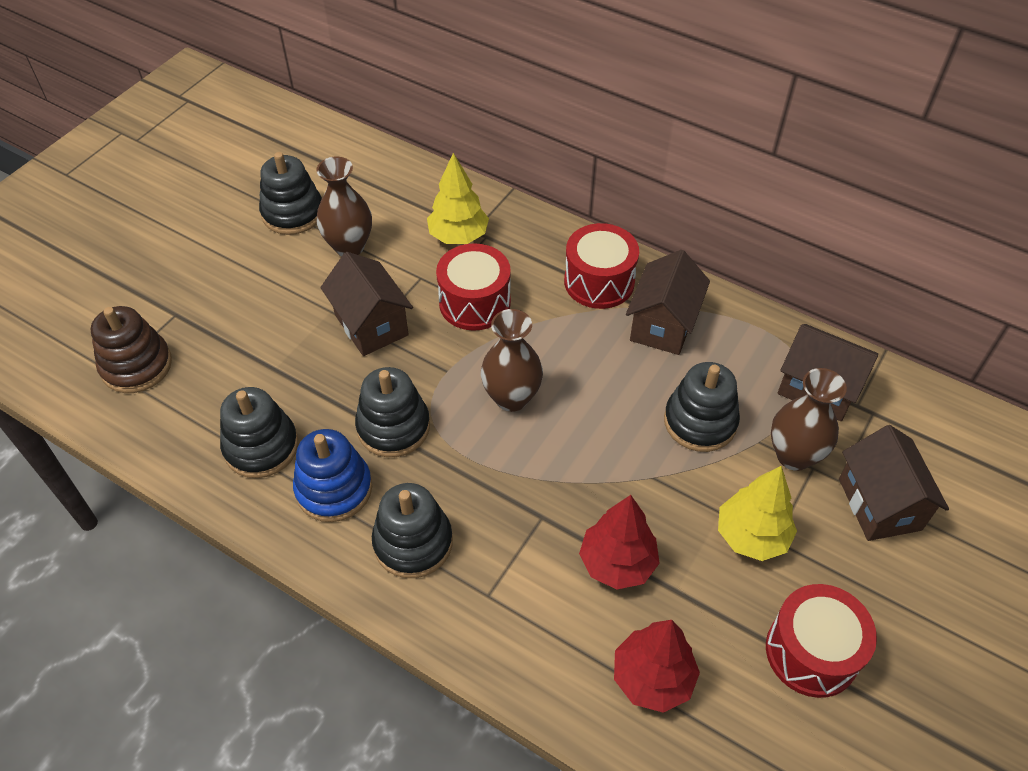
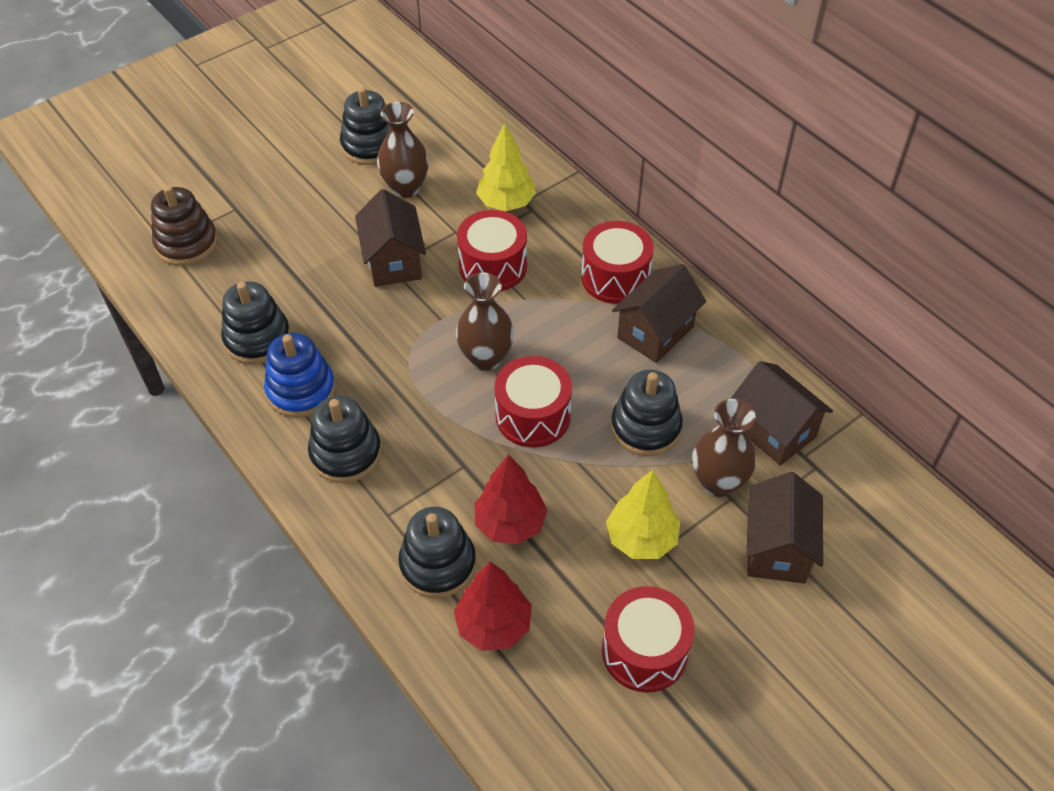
camera: 20 degrees right, 0 degrees up
(393, 427) = (373, 354): black stacking toy -> black stacking toy (438, 564)
(586, 443) = (533, 416): none -> red drum

